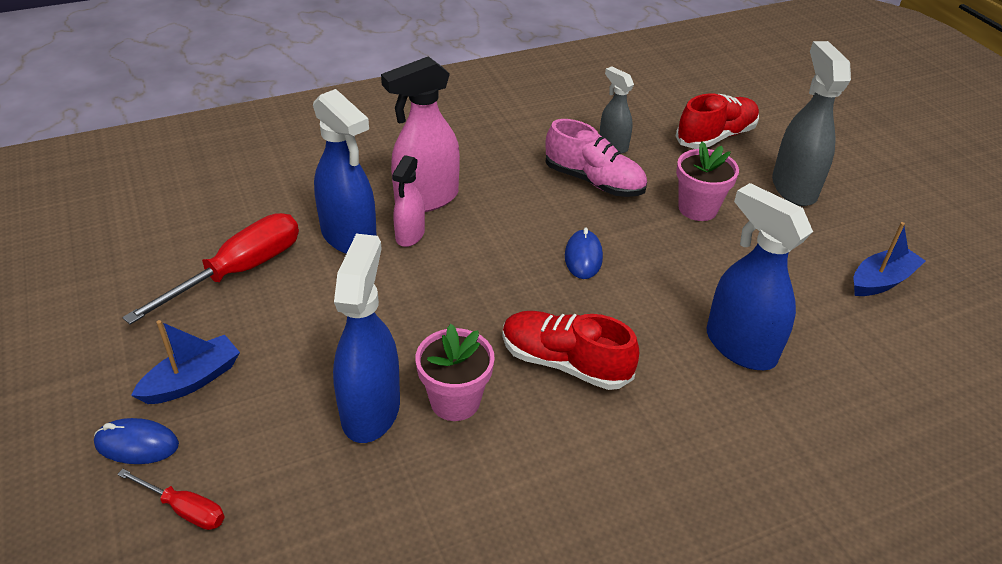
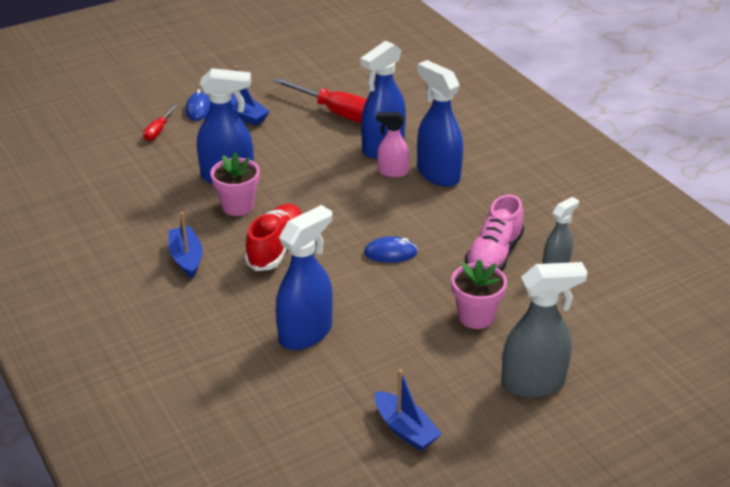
camera: 85 degrees right, 5 degrees down
(426, 199) = (438, 174): pink spray bottle -> blue spray bottle
(581, 470) = (186, 258): none -> blue boat
(715, 137) = (602, 333): red shoe -> none

